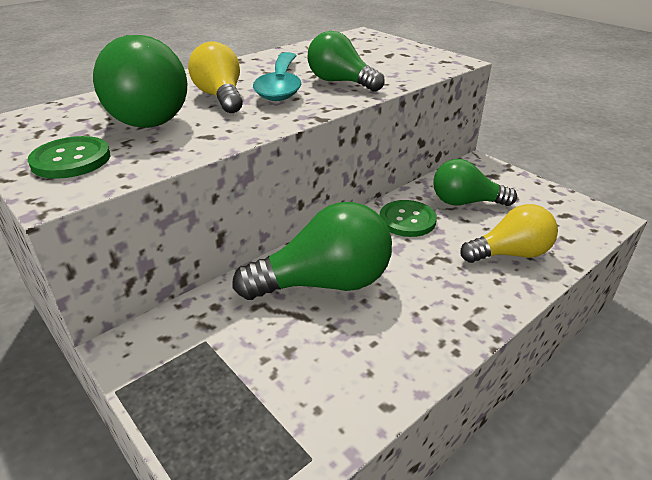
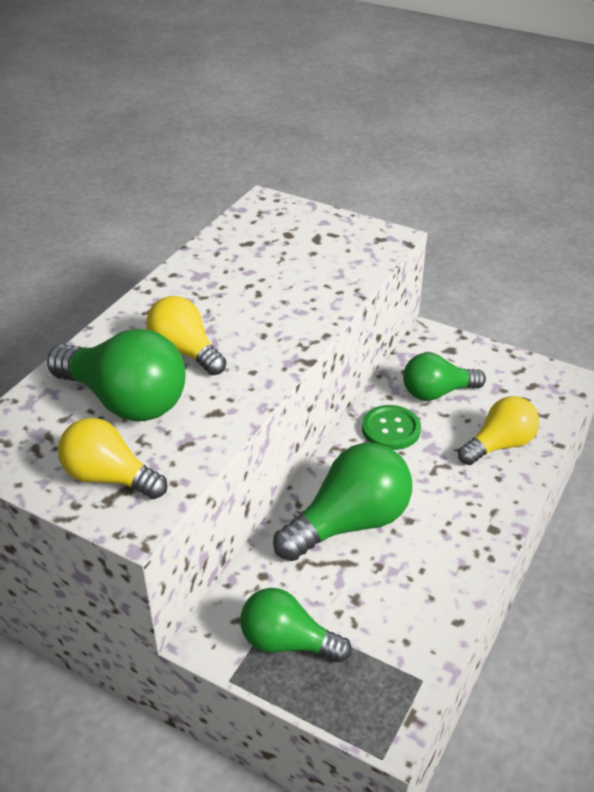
camera: 20 degrees left, 5 degrees up
(71, 160) = (109, 477): green button -> yellow light bulb
(281, 86) = (235, 319): turquoise spoon -> none
(340, 82) = (293, 299): green light bulb -> green light bulb (287, 642)

